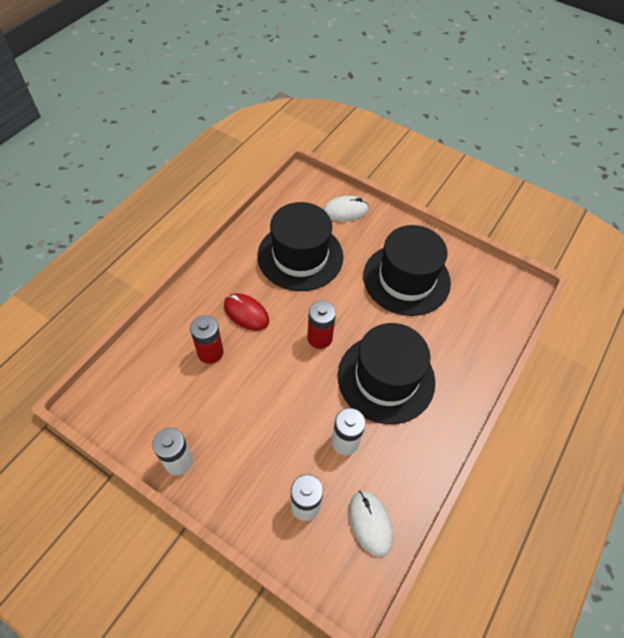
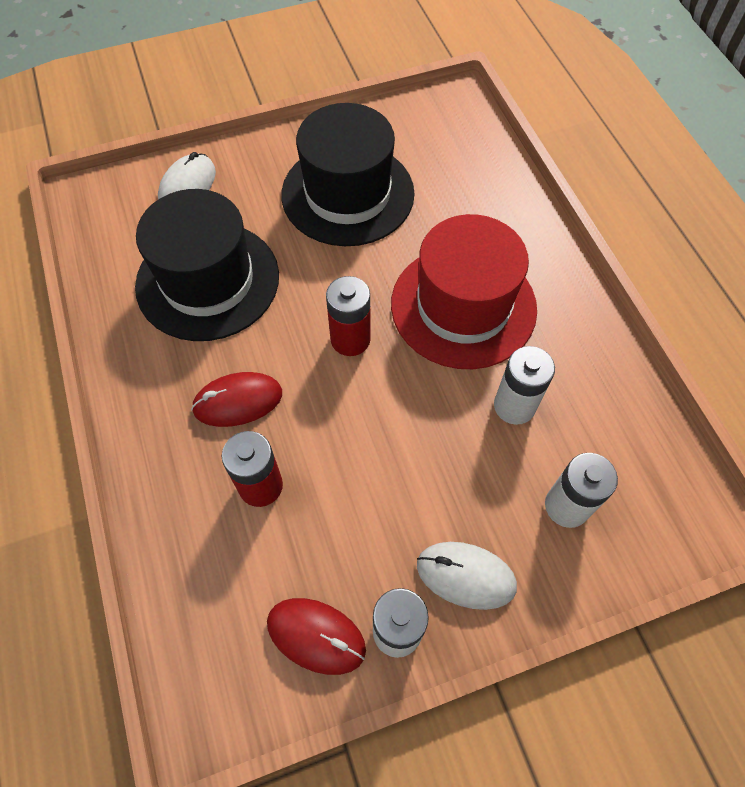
camera: 50 degrees left, 5 degrees up
(153, 426) = (316, 636): none -> red mouse
(370, 523) = (634, 447): white mouse -> white mouse (466, 576)
(386, 378) = (463, 306): black hat -> red hat

